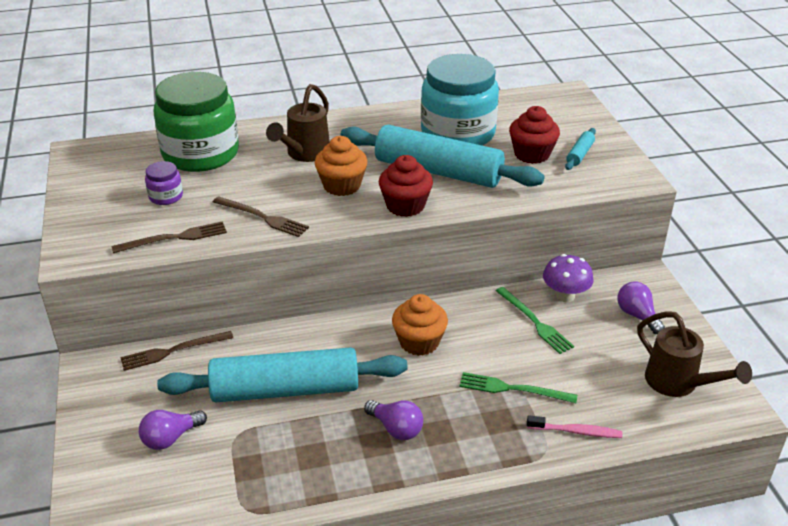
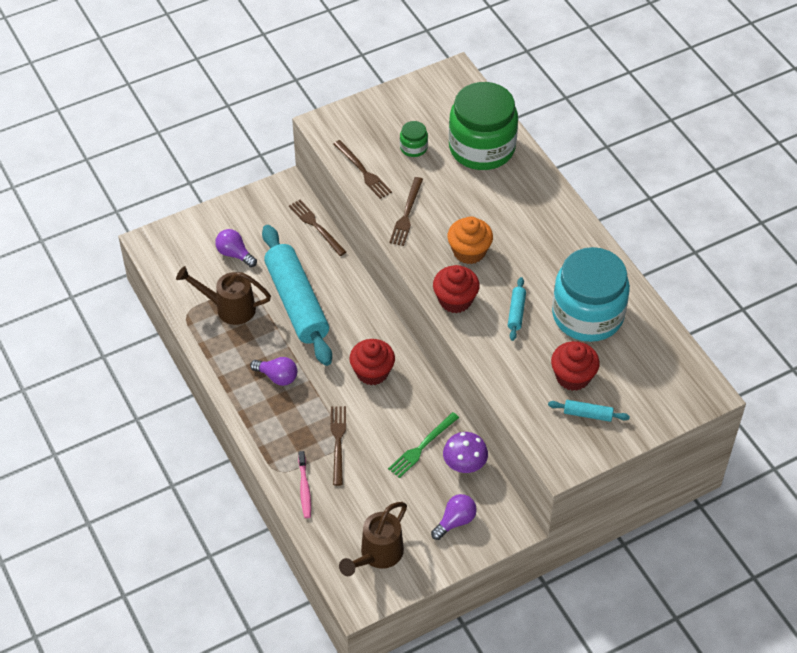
camera: 75 degrees right, 15 degrees up
(166, 196) = (413, 148): purple jar -> green jar
(304, 154) = (508, 215): brown watering can -> brown watering can (229, 308)
(396, 428) = (277, 377): purple light bulb -> purple light bulb turned 90 degrees counterclockwise
(419, 342) = (372, 372): orange cupcake -> red cupcake
(438, 171) = (516, 312): turquoise rolling pin -> turquoise rolling pin, size x0.40
(512, 389) = (338, 442): green fork -> brown fork

